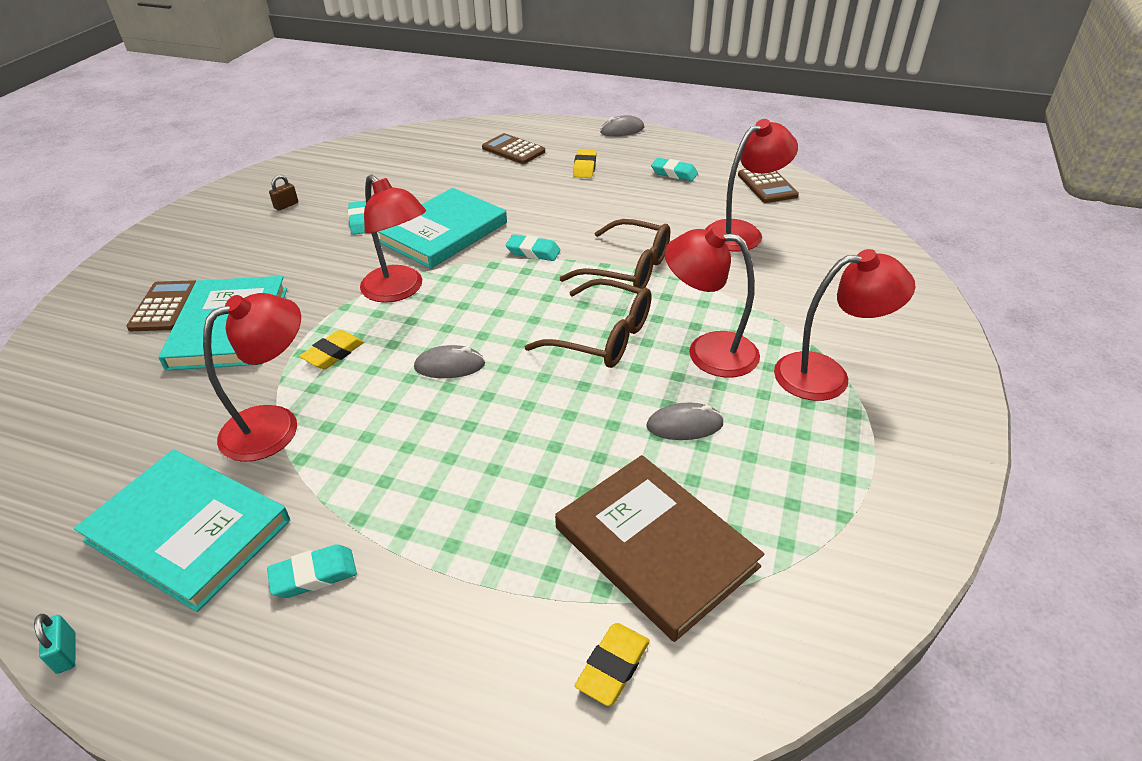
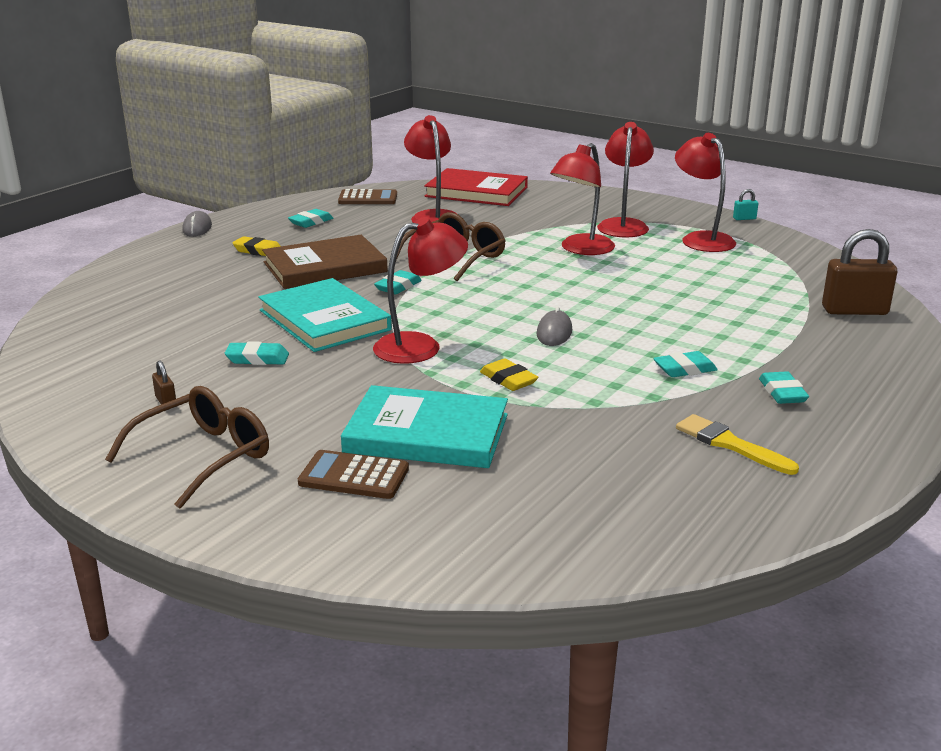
camera: 75 degrees left, 15 degrees down
(66, 653) = (856, 491): turquoise padlock -> turquoise padlock (744, 218)
(188, 530) = (730, 444): turquoise book -> yellow brush
(275, 425) = (604, 408): red lamp -> red lamp (701, 239)
(371, 478) = (684, 369): none -> turquoise eraser
(513, 150) = (177, 275): brown calculator -> none
(602, 337) = (545, 277): brown glasses -> brown glasses (203, 457)
(613, 666) = (854, 311): yellow eraser -> brown padlock
(655, 547) = (766, 289): brown book -> brown book (325, 267)
(684, 425) = (658, 267): grey mouse -> none
(852, 243) = (476, 192): none -> red book

